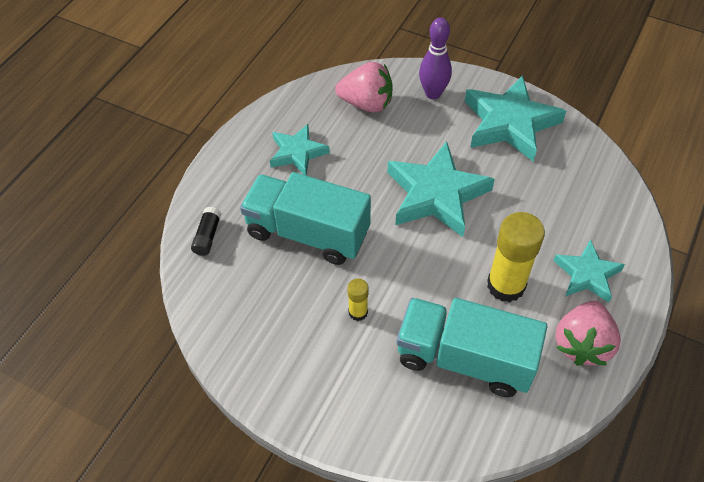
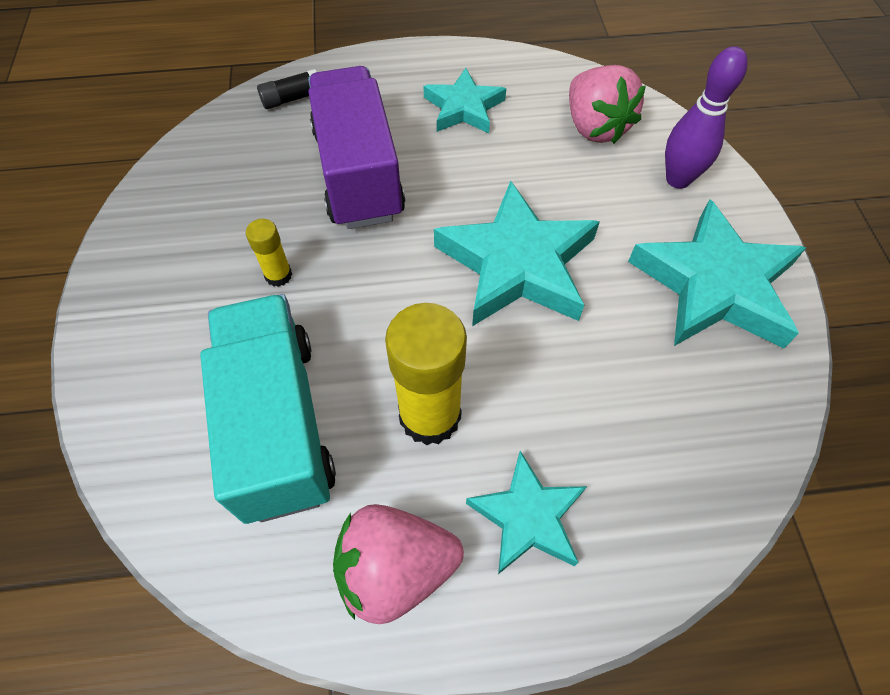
camera: 55 degrees right, 5 degrees up
(308, 233) = (358, 173): turquoise truck -> purple truck

